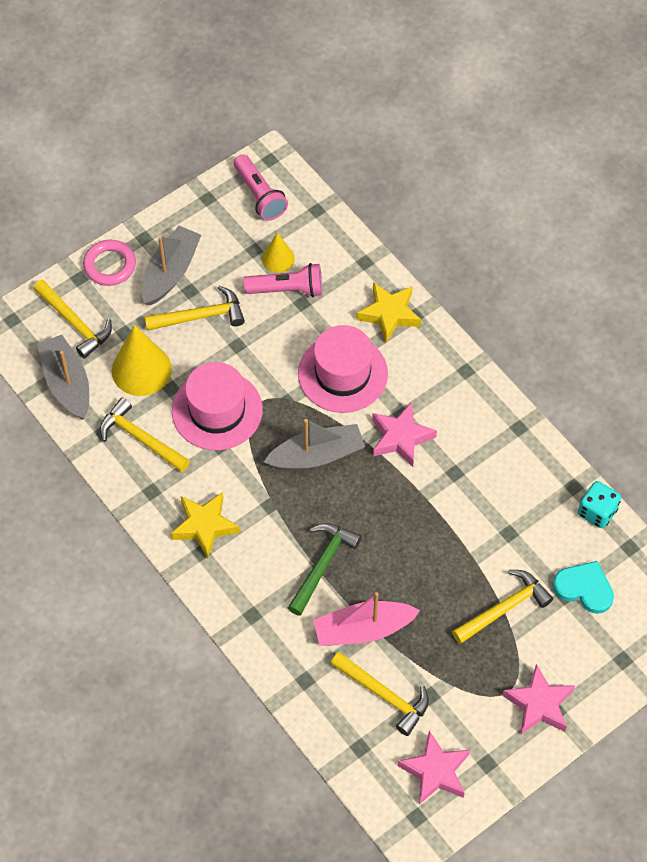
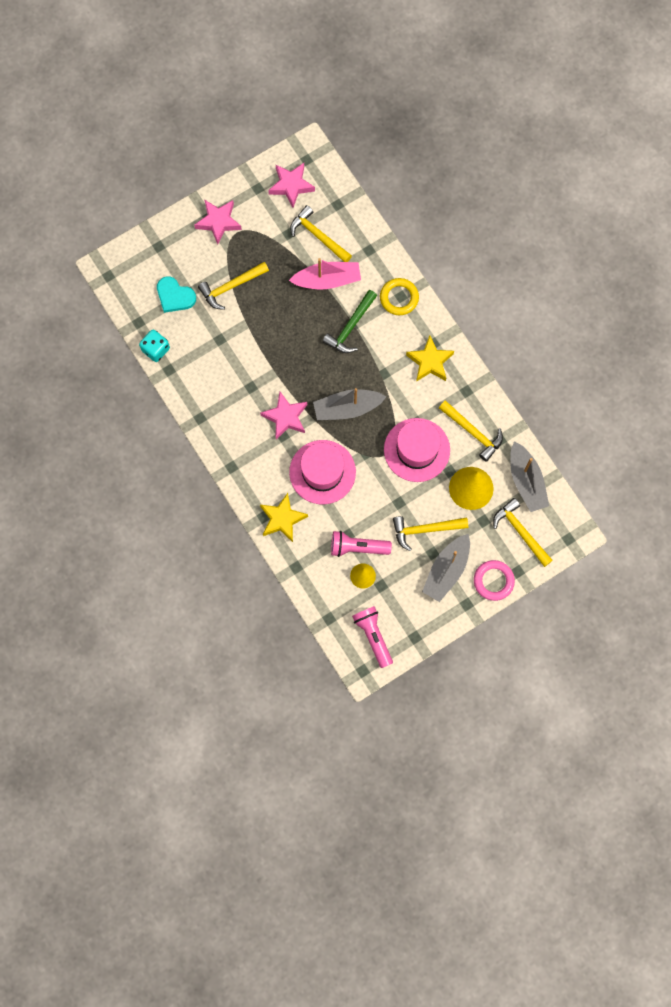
camera: 175 degrees left, 15 degrees up
(254, 612) = (399, 298): none -> yellow ring

